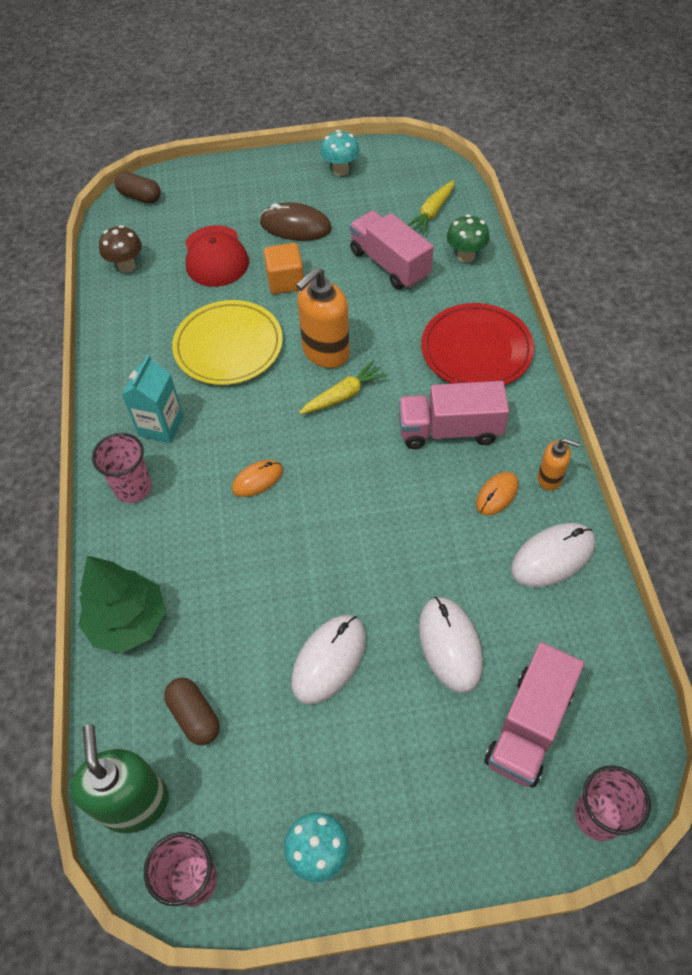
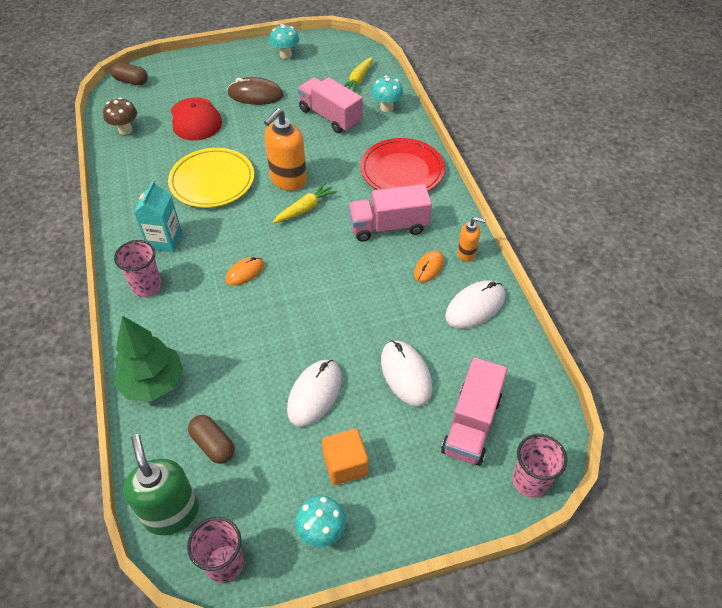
camera: 10 degrees left, 5 degrees down
(285, 281) = (252, 133): orange cube -> orange cube (345, 465)
(465, 256) = (386, 107): green mushroom -> turquoise mushroom

